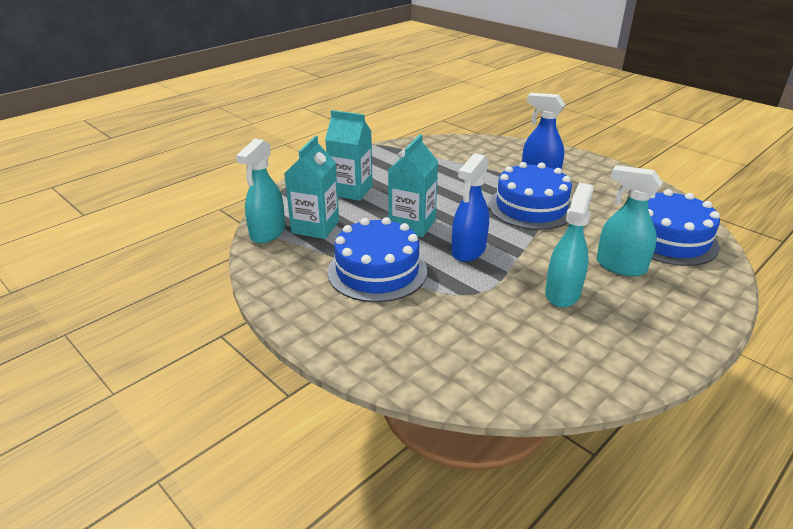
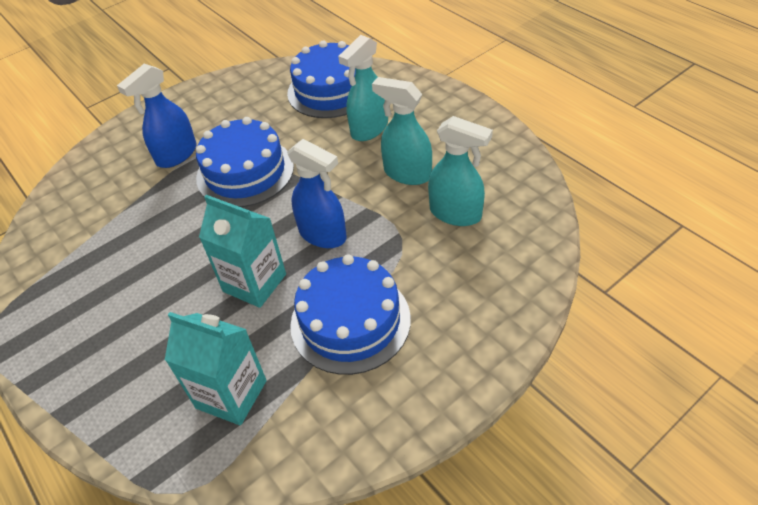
camera: 80 degrees left, 15 degrees up
(267, 233) = (232, 459): turquoise spray bottle -> turquoise spray bottle (456, 213)
(351, 191) = (139, 351): turquoise carton -> none

